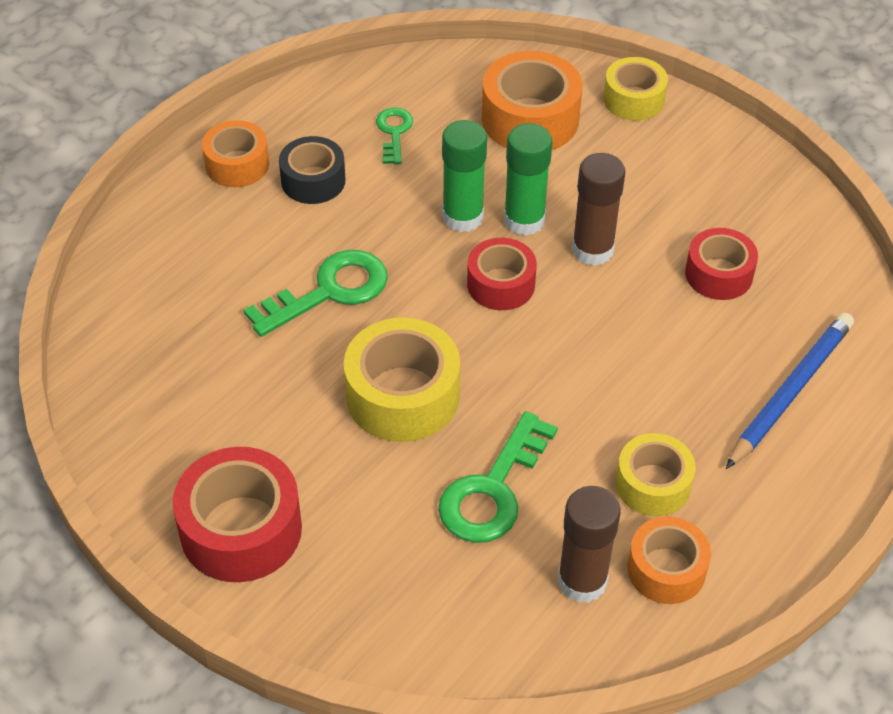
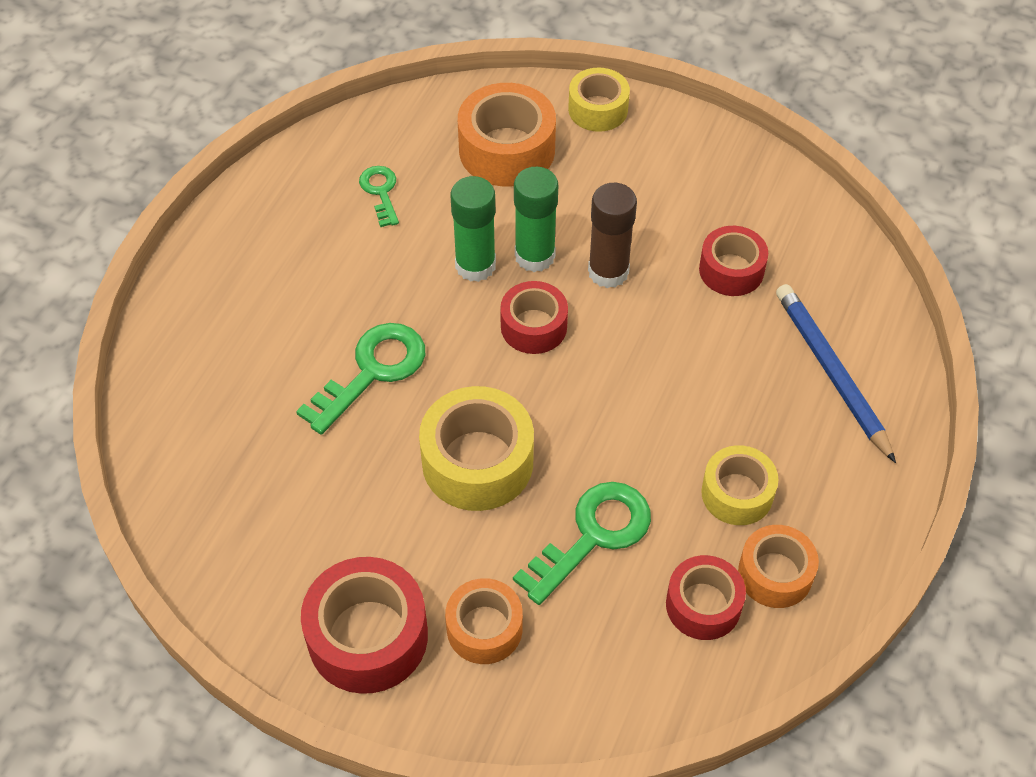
camera: 15 degrees left, 5 degrees up
(237, 164) = (237, 259): orange tape -> orange tape (484, 628)
(313, 180) = (318, 259): black tape -> none
(493, 489) = (593, 535): green key -> green key turned 150 degrees counterclockwise
(582, 581) = (703, 605): brown glue stick -> red tape
(791, 392) = (832, 372): blue pencil -> blue pencil turned 45 degrees counterclockwise

